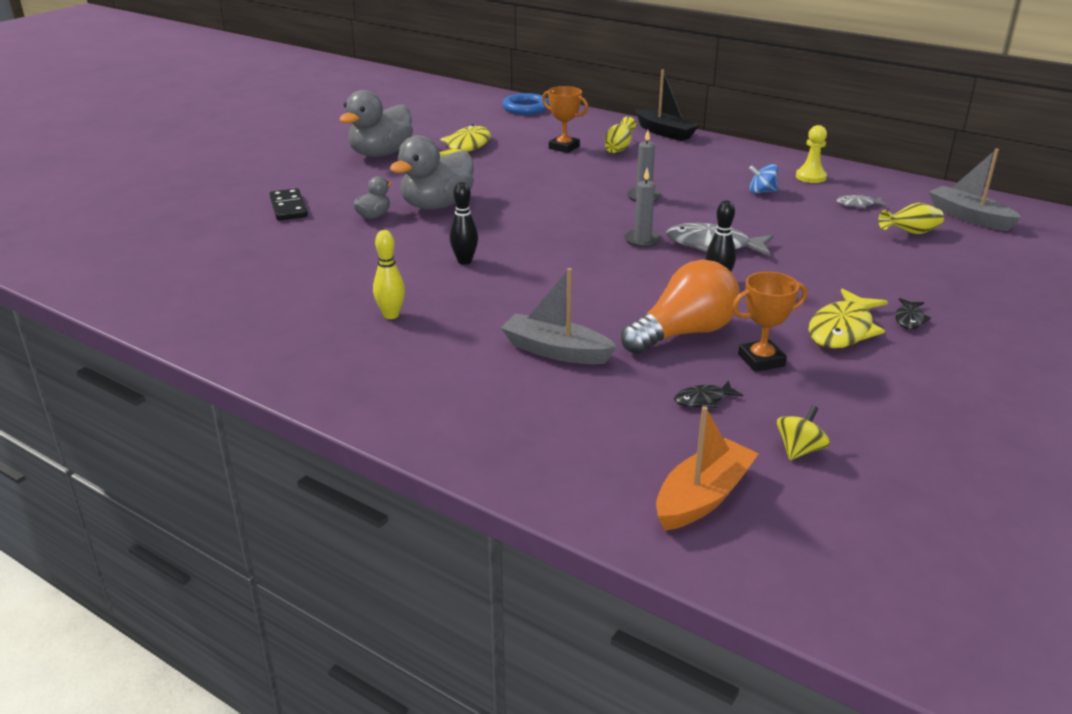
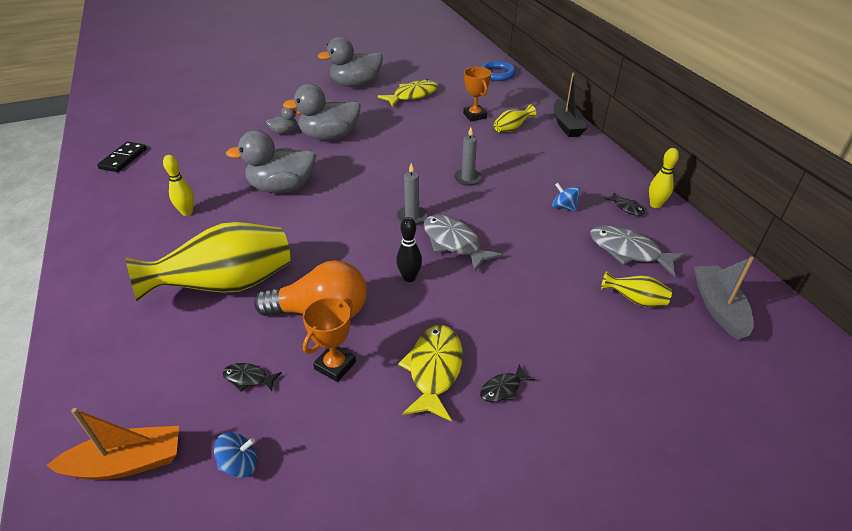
camera: 35 degrees right, 10 degrees up
(288, 207) = (252, 109): black domino -> black domino (123, 159)
(464, 261) = (282, 188): black bowling pin -> grey duck
(556, 351) = (227, 286): grey boat -> yellow vase
(761, 360) = (335, 365): orange trophy -> orange trophy turned 75 degrees counterclockwise
(799, 450) = (240, 464): yellow spinning top -> blue spinning top
(810, 177) = (626, 208): yellow pawn -> black fish
(829, 168) = (655, 205): none -> yellow bowling pin
(842, 330) = (434, 370): yellow fish -> yellow fish turned 120 degrees clockwise
(858, 205) = (629, 251): grey fish -> grey fish, size x1.97

